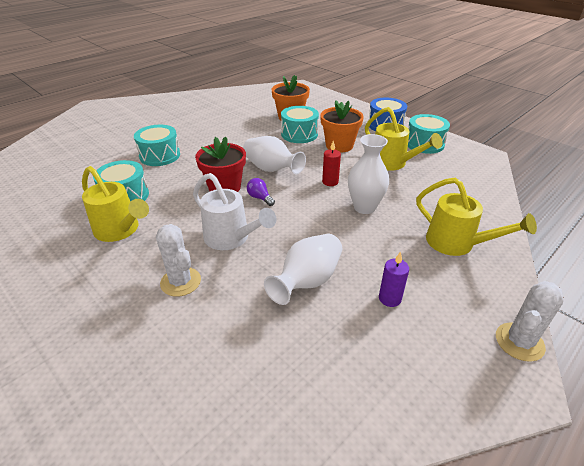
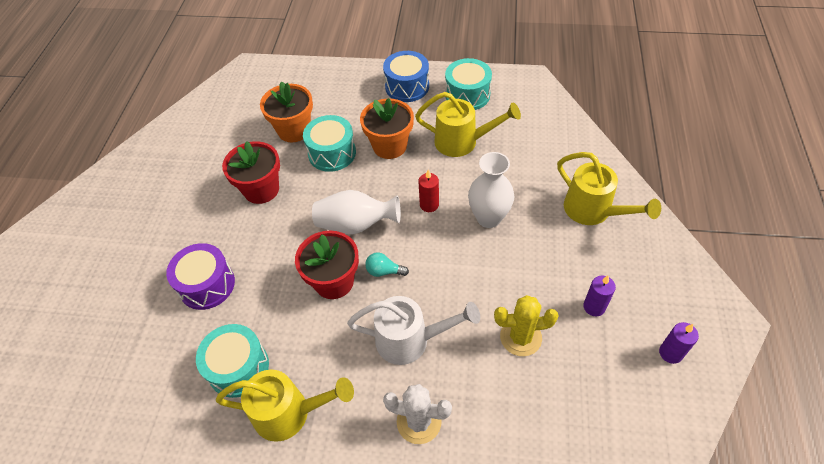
camera: 35 degrees left, 15 degrees up
(160, 155) = (207, 285): turquoise drum -> purple drum
(239, 132) = (261, 189): none -> red flower pot
(260, 198) = (384, 271): purple light bulb -> turquoise light bulb
(307, 281) = (520, 337): white vase -> yellow cactus
(428, 371) = (670, 353): none -> purple candle
(457, 244) = (593, 211): yellow watering can -> yellow watering can turned 45 degrees clockwise
(519, 342) = (702, 281): white cactus -> none

